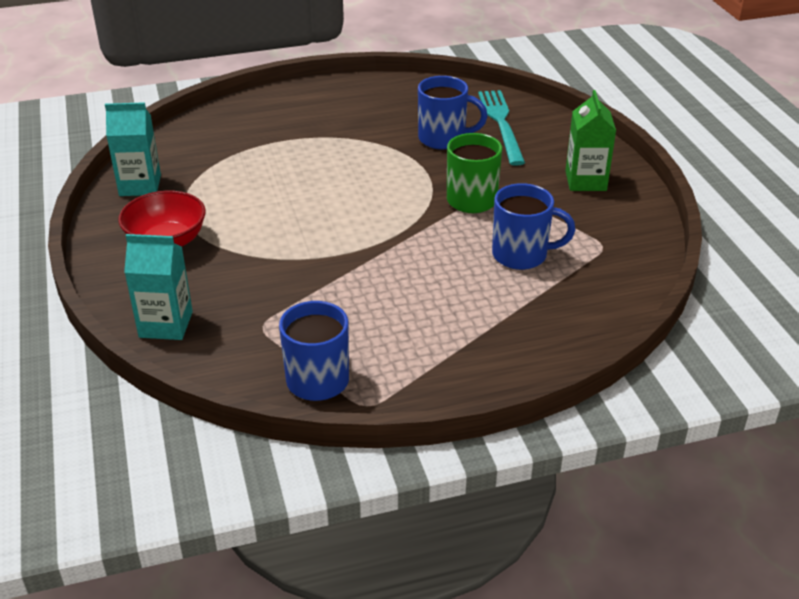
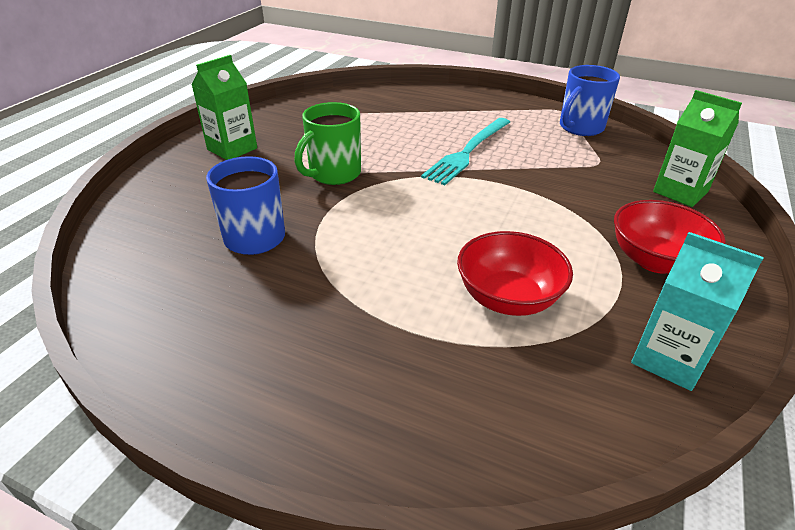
camera: 140 degrees left, 0 degrees up
(166, 324) = (680, 192): turquoise carton -> green carton
(250, 176) = (508, 298): none -> red bowl
(501, 124) = (175, 224): turquoise fork -> turquoise fork (468, 152)
(521, 255) = (367, 130): blue mug -> none

